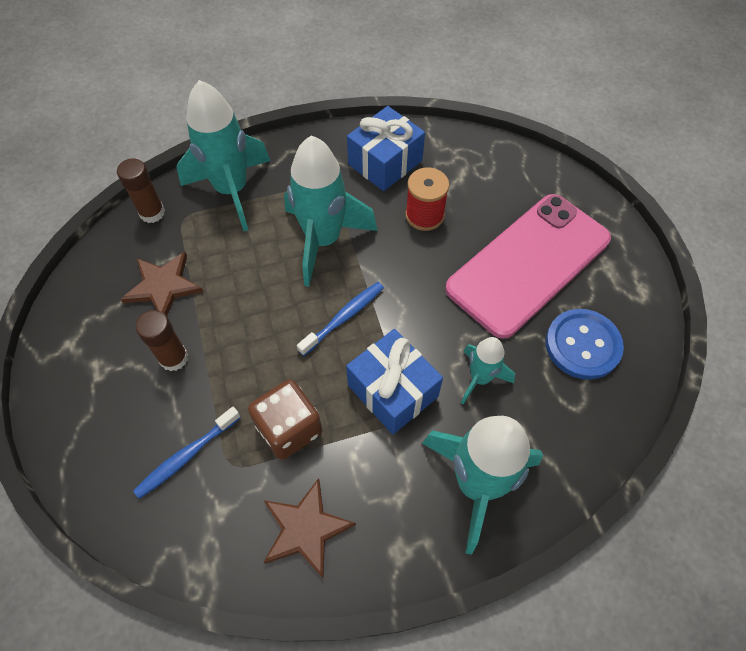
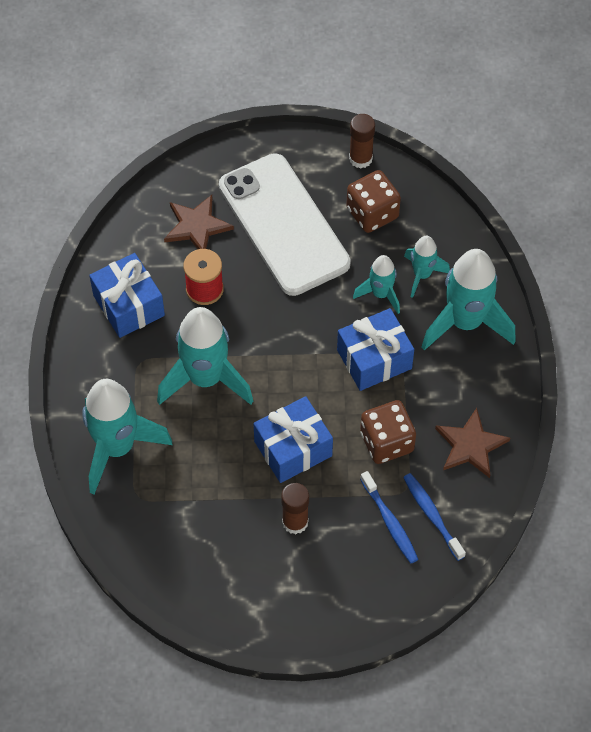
camera: 75 degrees left, 0 degrees up
(152, 213) = (121, 524): brown glue stick -> brown glue stick (360, 158)
(163, 286) = (215, 523): brown star -> brown star (197, 226)
(261, 336) = (293, 448): none -> blue gift
(344, 317) = (294, 379): blue toothbrush -> blue toothbrush (432, 515)
(523, 417) = (422, 275): none -> turquoise rocket
(529, 264) = (284, 224): pink phone -> white phone
(582, 345) = (372, 213): blue button -> brown dice

